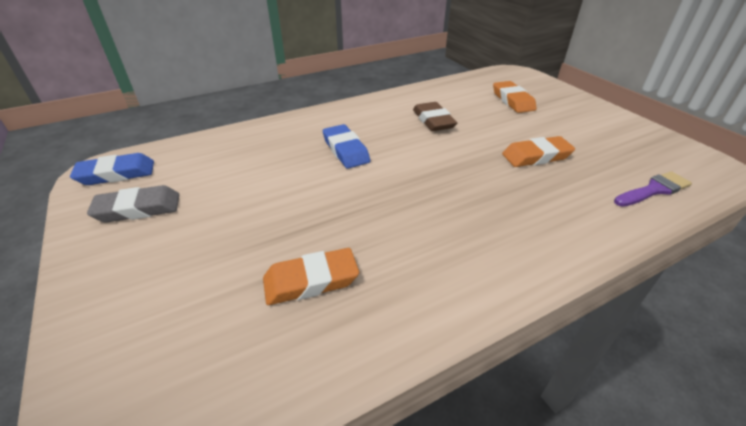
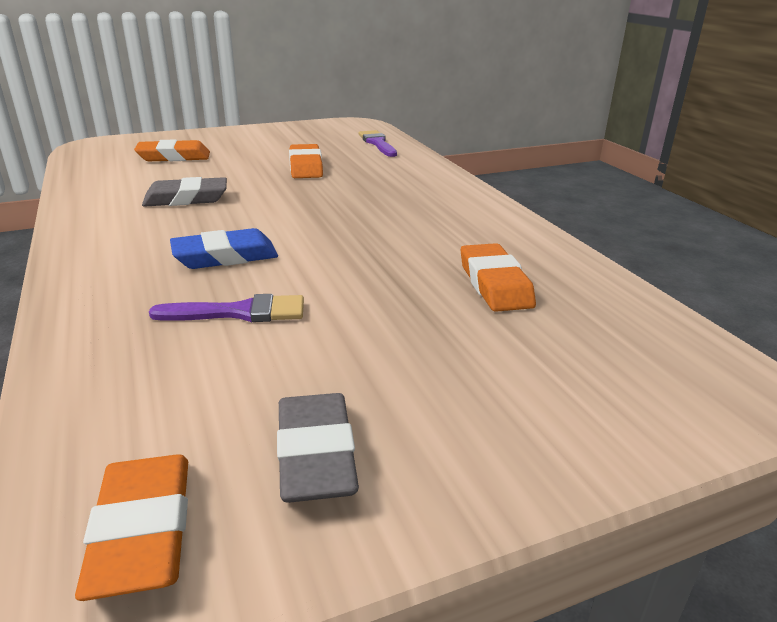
camera: 85 degrees left, 10 degrees down
(116, 174) = (142, 531): blue eraser -> orange eraser
(274, 167) = (239, 312): none -> purple brush
(433, 121) = (186, 199): brown eraser -> grey eraser

